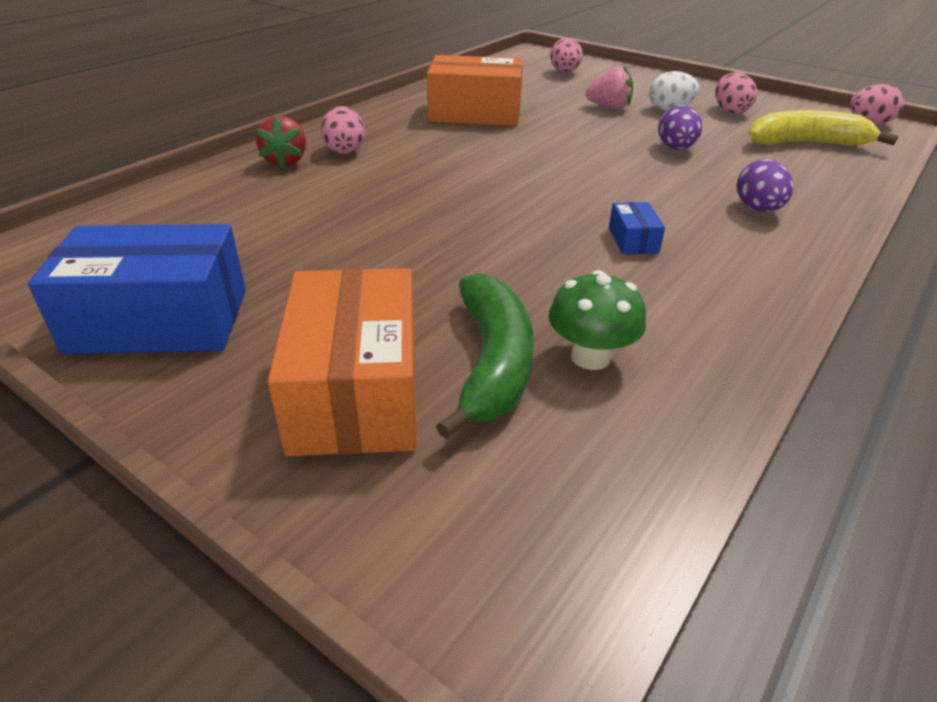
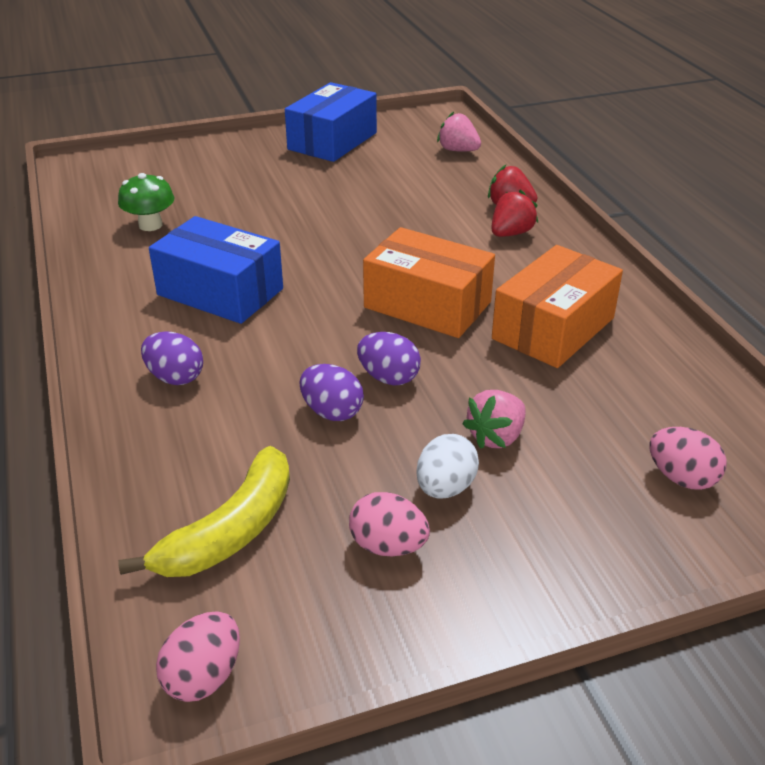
camera: 125 degrees right, 0 degrees up
(143, 218) = (458, 150): none -> pink strawberry
(345, 150) = (511, 233): pink egg -> red strawberry
(355, 391) = (217, 168): orange box -> orange box (427, 305)
(492, 363) = (186, 201): green banana -> none
(613, 143) = (388, 378): none -> purple egg
(633, 240) = (220, 292): blue box -> blue box, size x2.31

